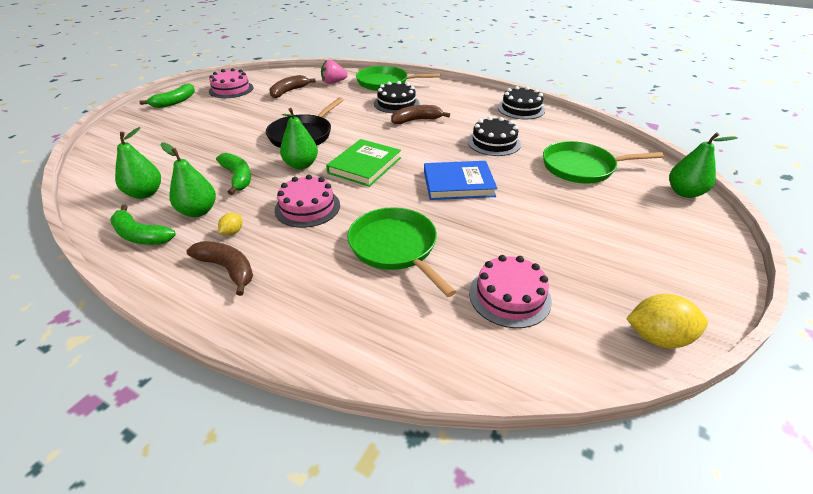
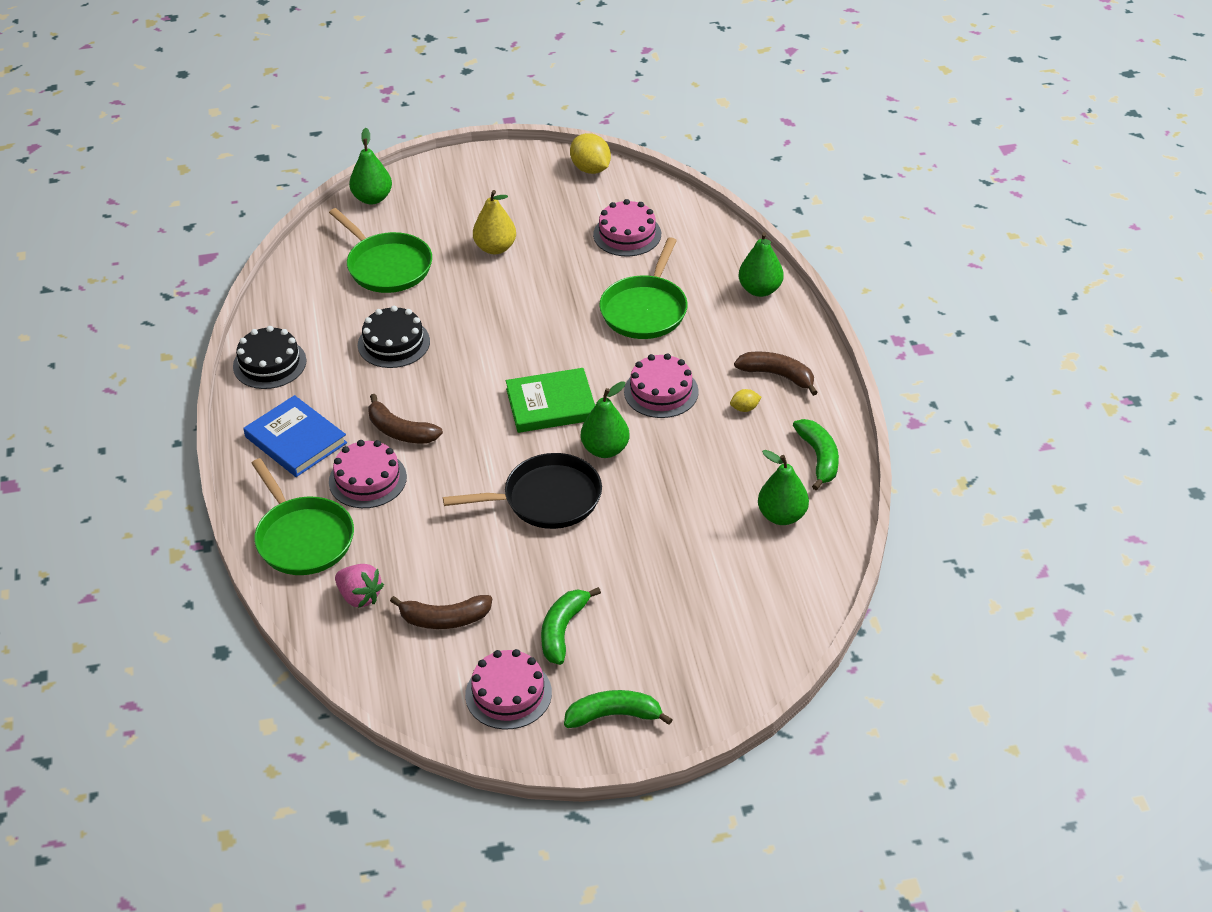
camera: 130 degrees left, 5 degrees up
(198, 211) = (752, 453): green pear -> green pear (760, 290)
(227, 269) = (778, 375): brown banana -> brown banana turned 120 degrees clockwise
(238, 177) = (680, 476): green banana -> green banana (562, 630)
(396, 103) = (367, 479): black cake -> pink cake
(458, 183) = (510, 325): blue book -> blue book (296, 440)
(561, 216) = (495, 248): none -> yellow pear

